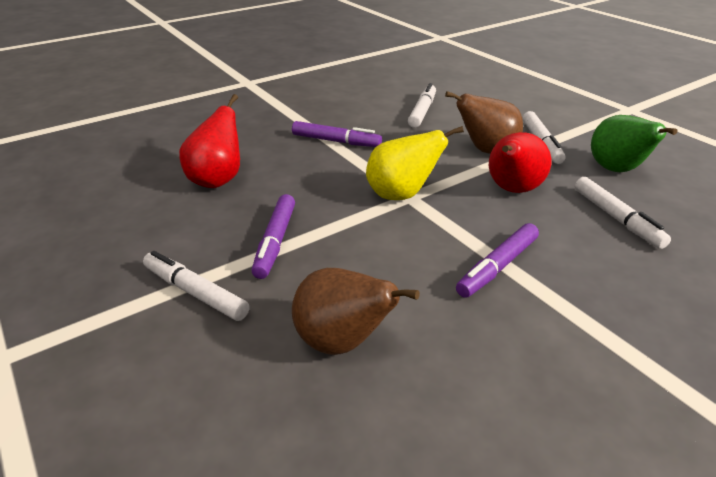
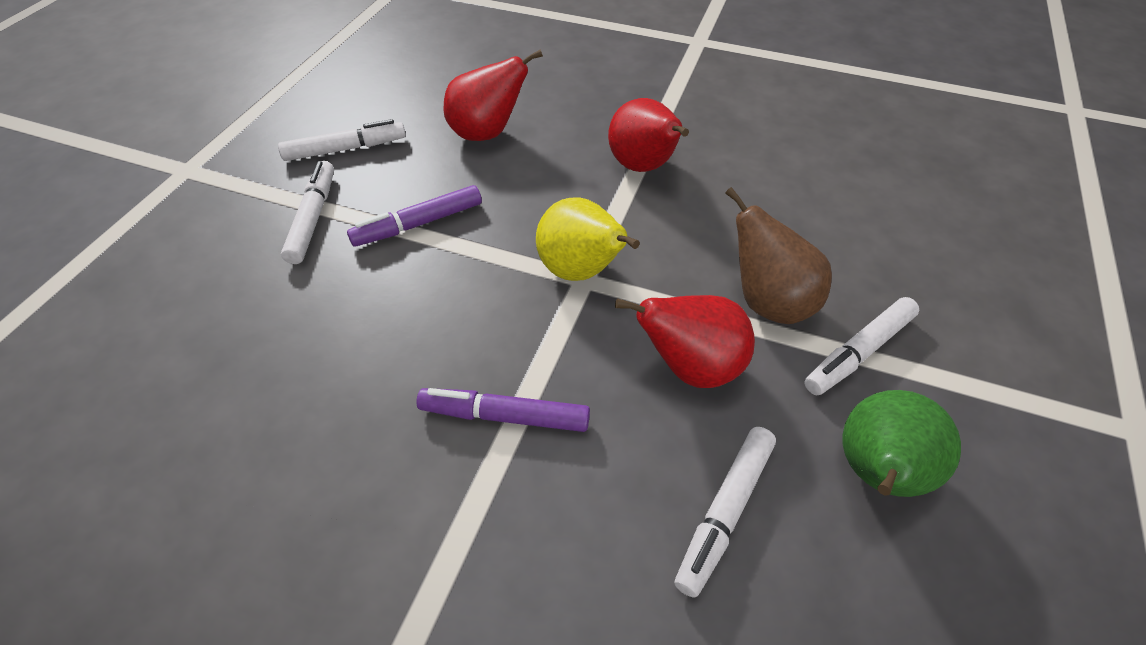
camera: 55 degrees right, 15 degrees up
(336, 141) = (643, 167): purple marker -> red pear
(342, 342) = (303, 343): brown pear -> none
(422, 111) = (804, 198): white marker -> white marker (346, 149)

